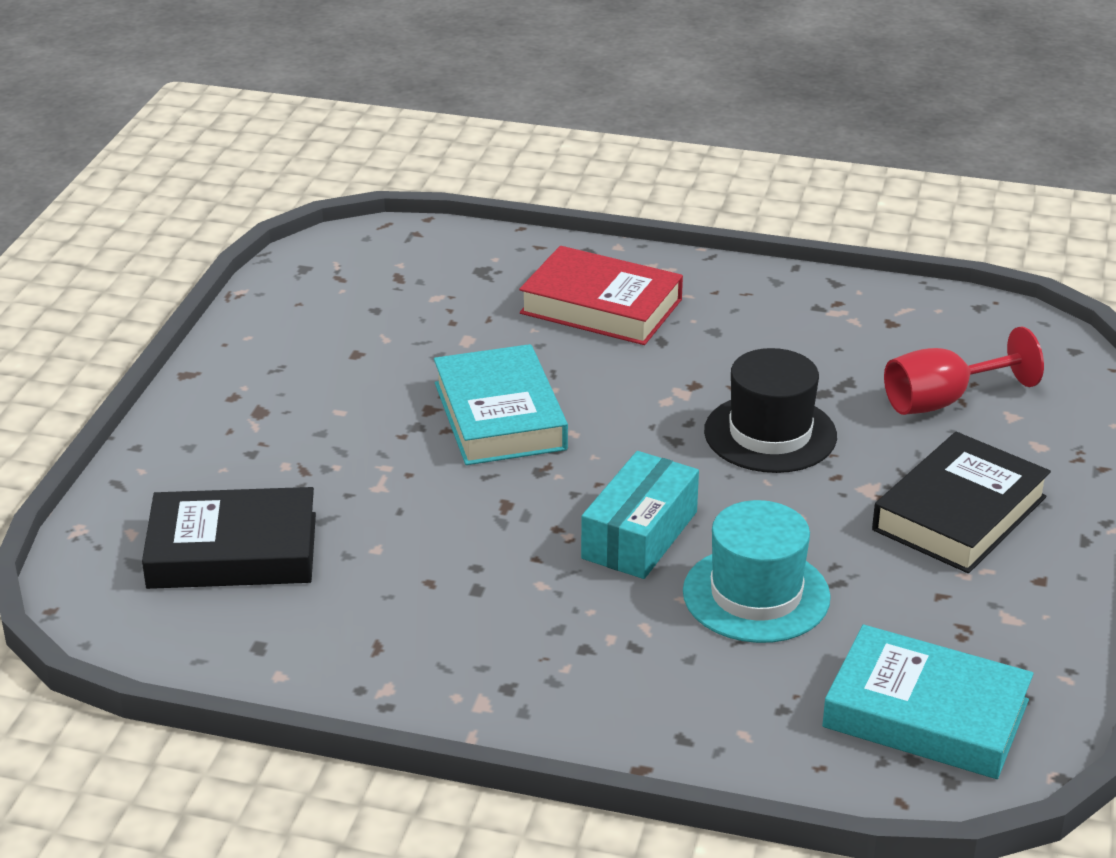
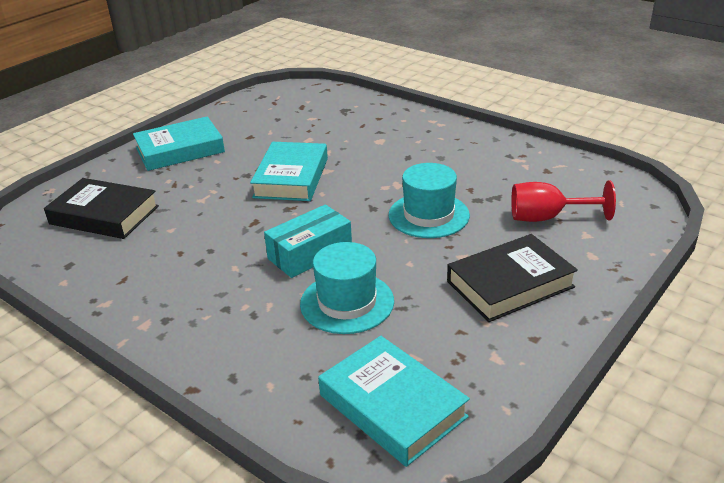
camera: 25 degrees right, 0 degrees up
(251, 404) = (180, 150): none -> turquoise book
(601, 306) = (390, 135): red book -> none
(770, 434) = (428, 215): black hat -> turquoise hat

